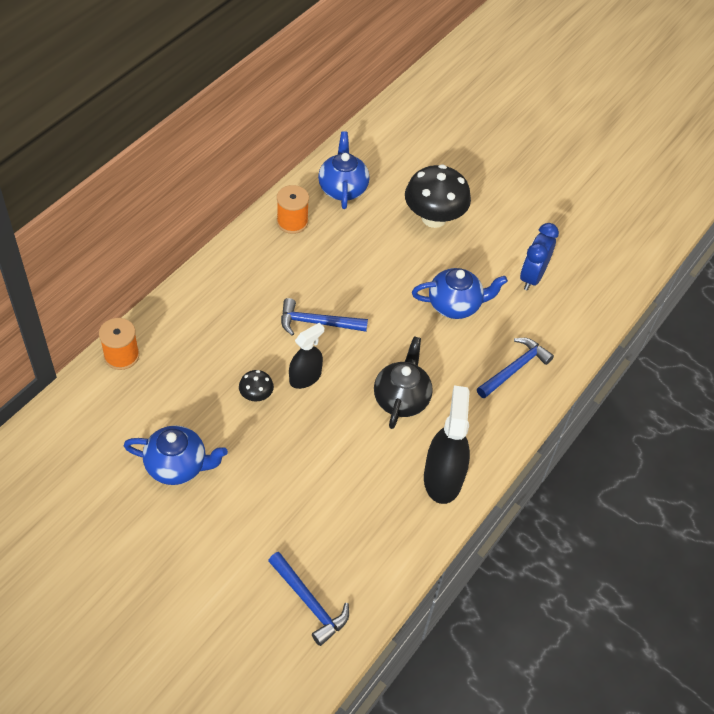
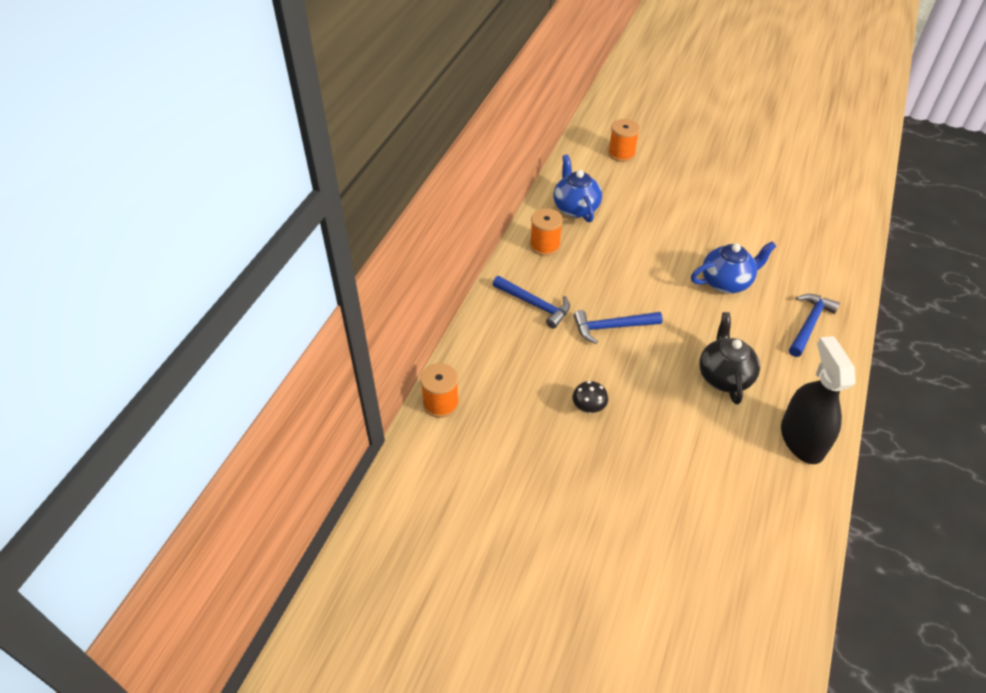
camera: 10 degrees left, 5 degrees down
(177, 466) = (545, 496): blue teapot -> none
(305, 377) = (626, 379): black spray bottle -> none
(309, 603) = (743, 599): blue hammer -> blue hammer (535, 305)
(420, 139) = (621, 154): none -> orange spool
(434, 218) = (668, 214): black mushroom -> none
(532, 277) = (779, 243): blue clock -> none

